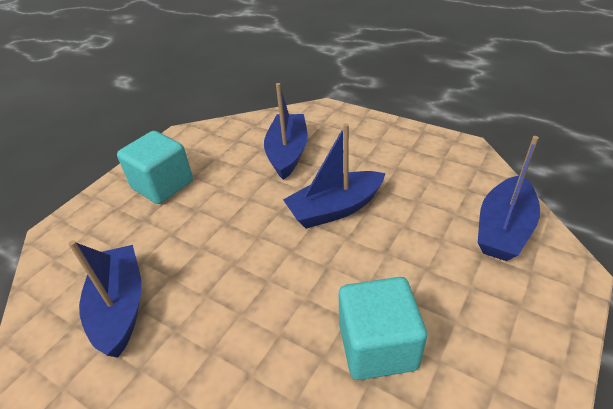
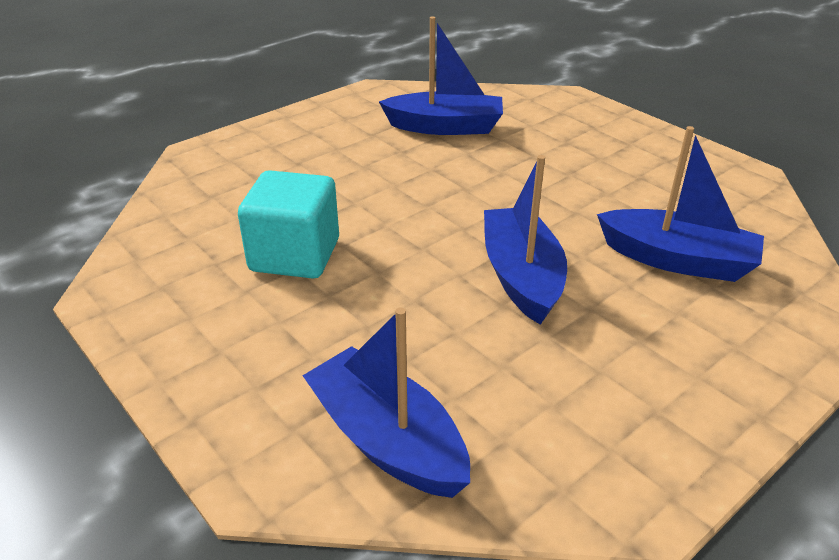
camera: 105 degrees right, 5 degrees down
(163, 185) = (628, 154): turquoise cube -> none

